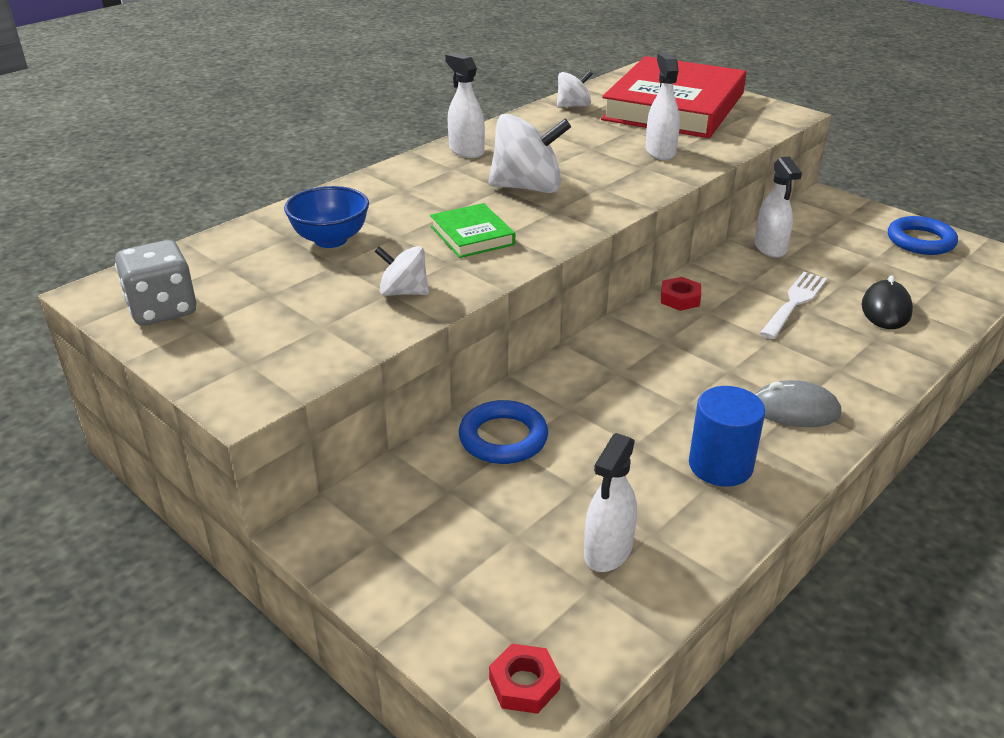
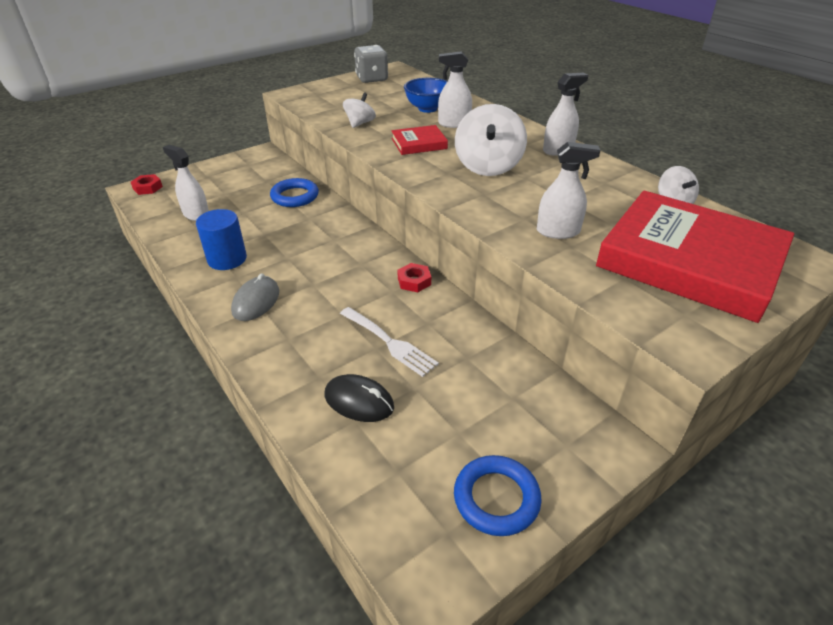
camera: 100 degrees right, 5 degrees up
(472, 235) = (419, 143): green book -> red book
(770, 248) = (492, 355): white spray bottle -> white spray bottle (454, 124)

